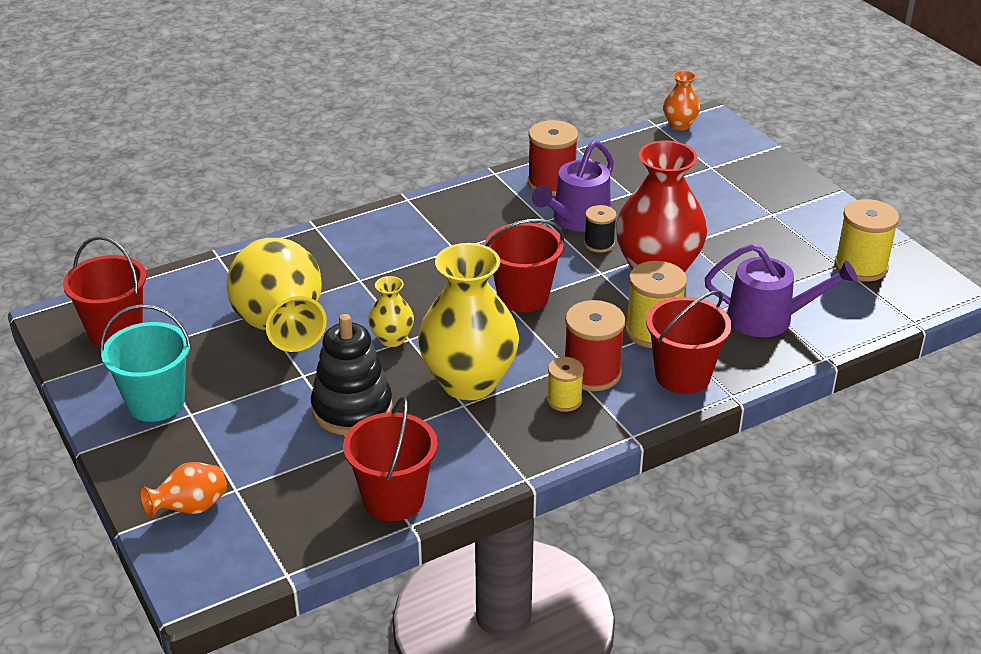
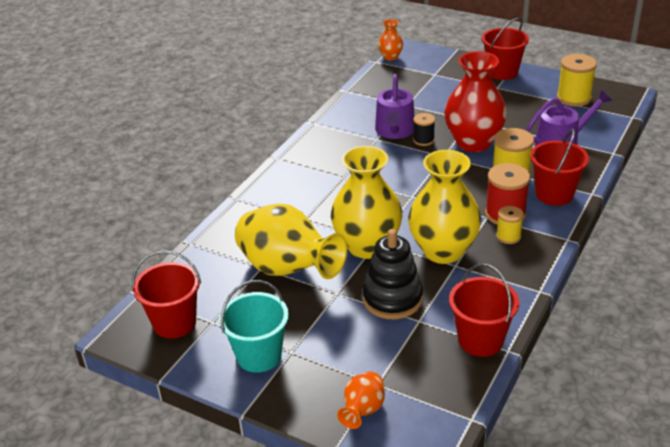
camera: 30 degrees left, 0 degrees up
(392, 339) = (367, 246): yellow vase -> yellow vase, size x2.10
(523, 296) = (415, 187): red bucket -> red bucket (502, 72)
(551, 183) = (355, 116): red spool -> none

